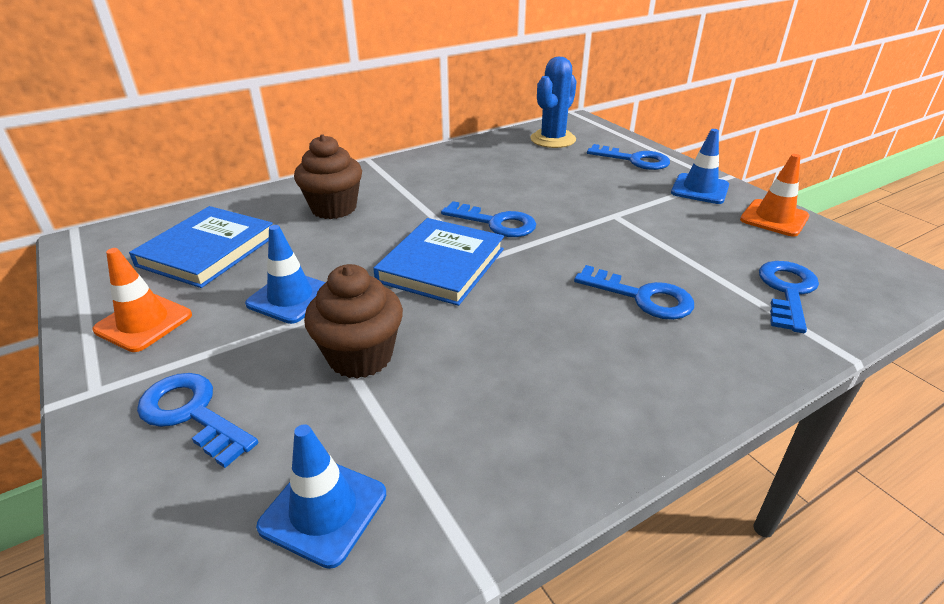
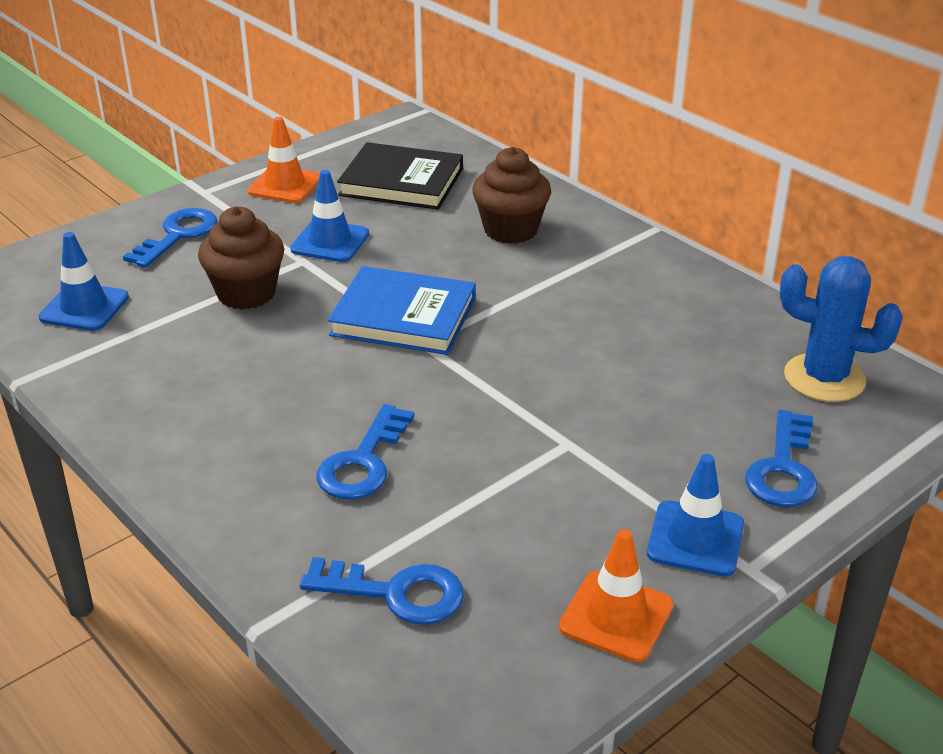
camera: 80 degrees right, 0 degrees up
(207, 251) = (401, 182): blue book -> black book
(496, 223) = (511, 344): blue key -> none

